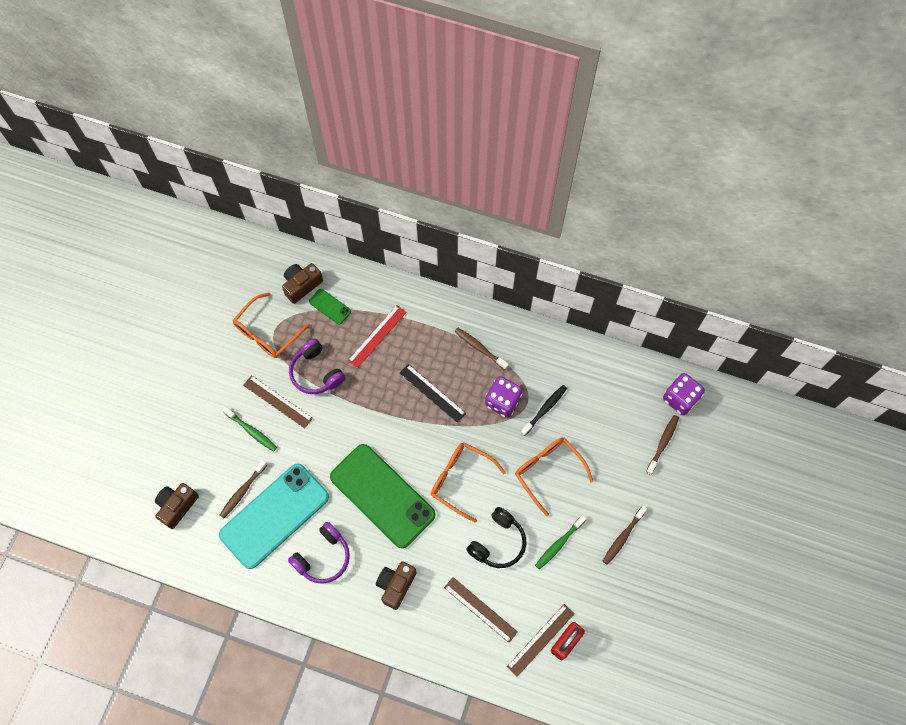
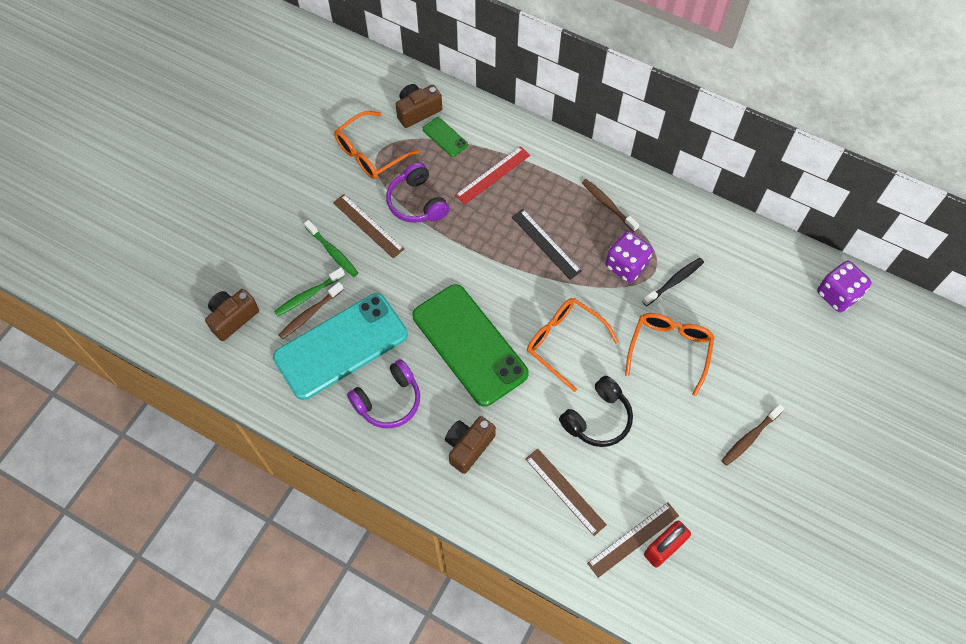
camera: 10 degrees right, 5 degrees down
(548, 472) = (669, 350): orange glasses -> orange glasses turned 45 degrees clockwise
(559, 544) = (671, 432): green toothbrush -> green toothbrush (308, 295)
(662, 443) = (810, 340): brown toothbrush -> none

